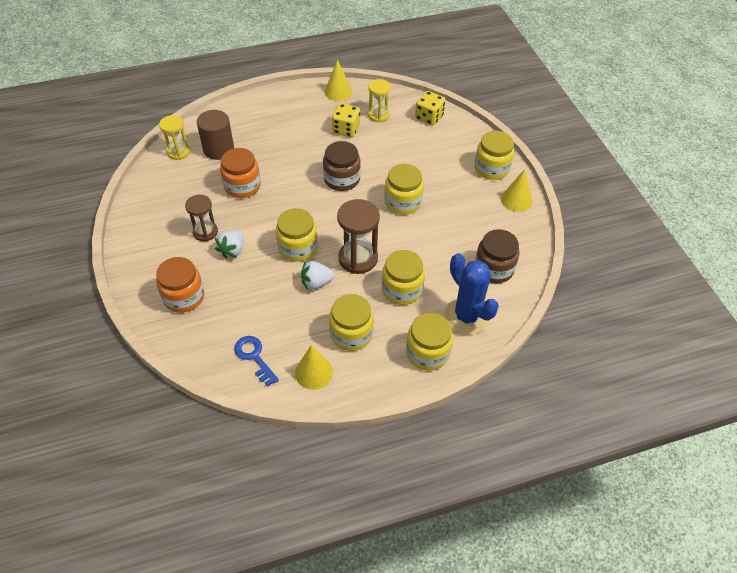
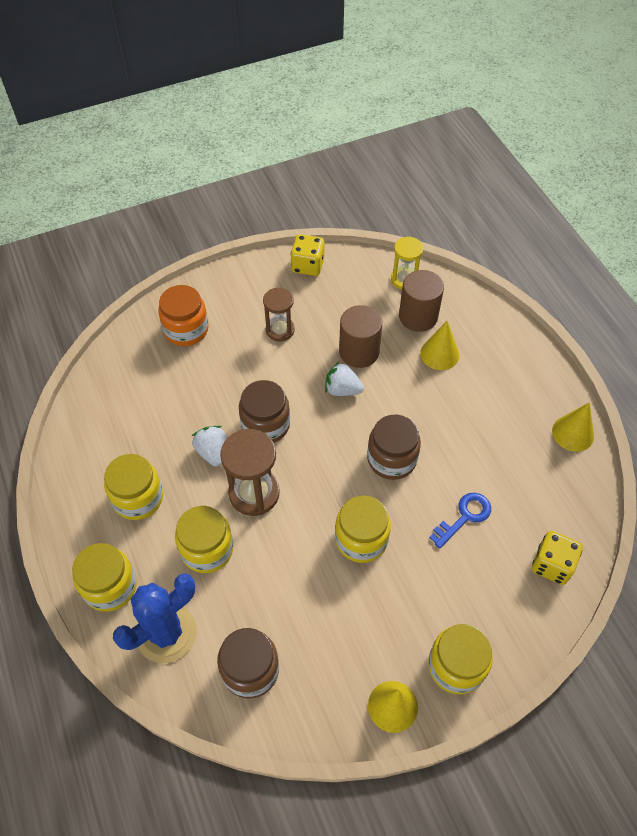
camera: 85 degrees right, 5 degrees up
(232, 250) = (255, 360): white strawberry -> white strawberry (342, 390)
(242, 186) = (359, 352): orange jar -> brown cylinder
(254, 357) = (108, 406): blue key -> blue key (464, 517)
(297, 247) = (265, 425): yellow jar -> brown jar
(313, 372) = (86, 466): yellow cone -> yellow cone (439, 354)
(346, 130) = (492, 453): yellow dice -> yellow dice (308, 265)
(378, 115) = (536, 492): yellow hourglass -> none

